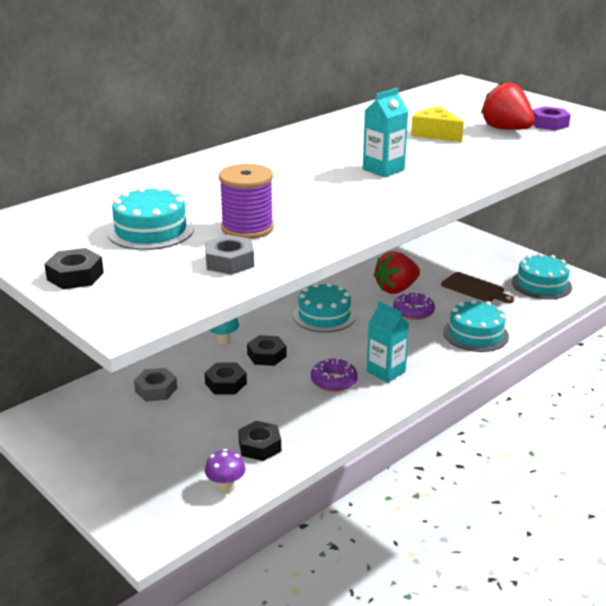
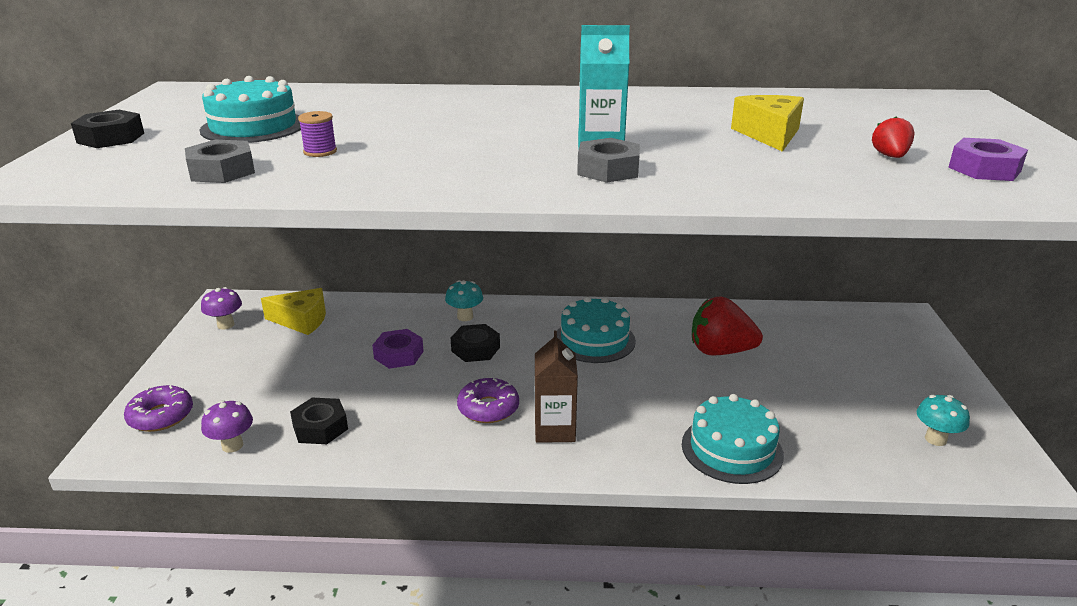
camera: 45 degrees right, 0 degrees up
(57, 433) = (226, 325): none -> purple mushroom
(112, 400) = (302, 320): none -> yellow cheese
(156, 390) = (342, 329): grey nut -> grey nut (608, 170)
(226, 383) = (399, 355): black nut -> purple nut
(247, 228) = (320, 151): purple spool -> purple spool, size x0.48
(386, 372) = (554, 430): turquoise carton -> brown carton
(413, 312) = (697, 384): purple donut -> purple donut (161, 416)
(475, 288) = (823, 397): brown cutting board -> none
(506, 129) = (890, 156): red strawberry -> red strawberry, size x0.49
(541, 284) = (935, 439): turquoise cake -> turquoise mushroom

